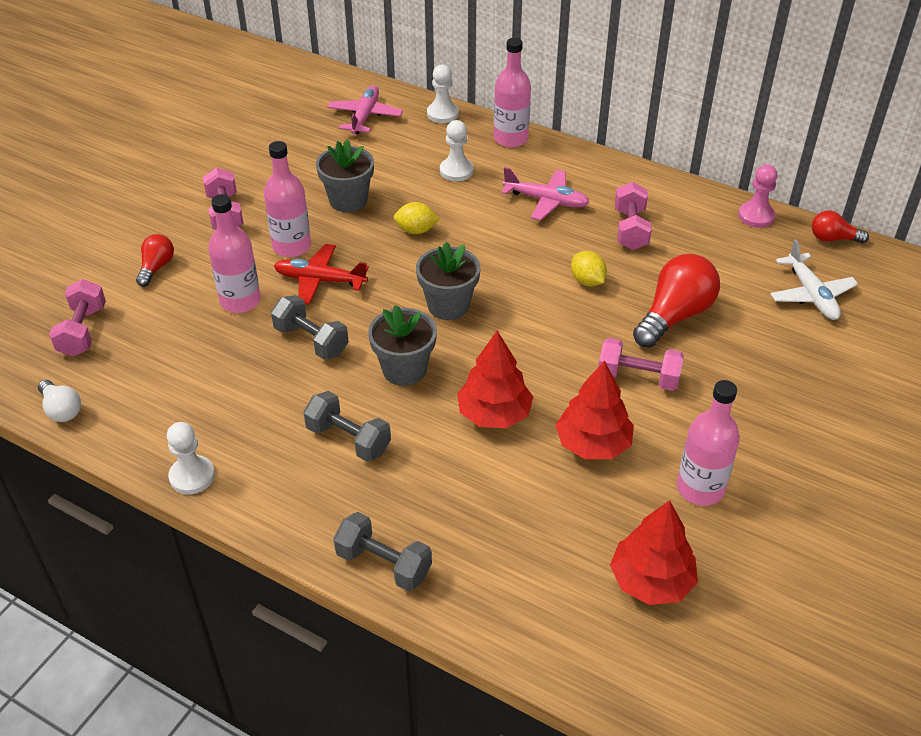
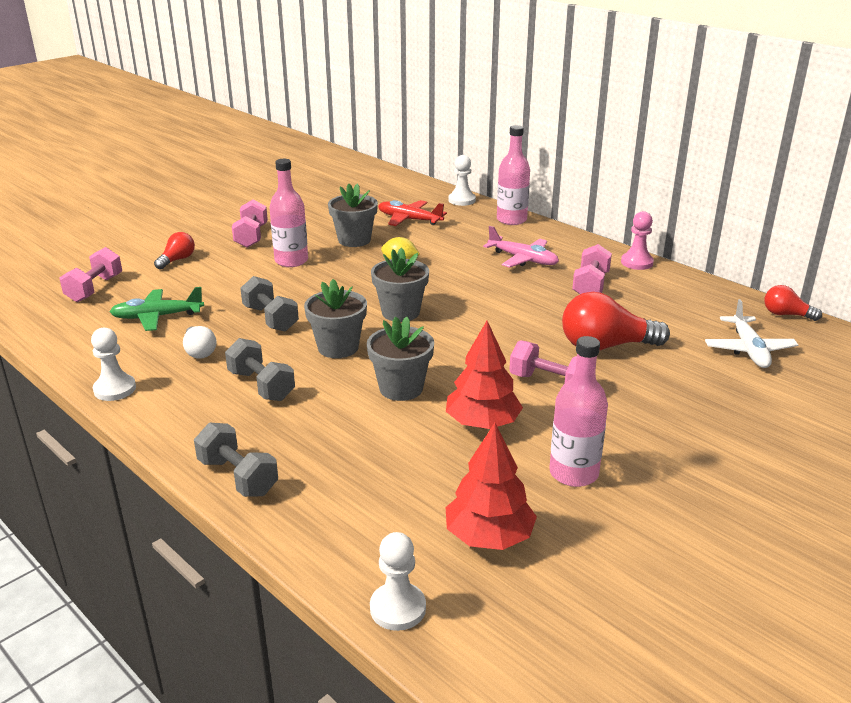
camera: 15 degrees right, 15 degrees down
(62, 410) = (44, 332): white light bulb -> white light bulb (199, 351)
(181, 361) = (157, 317): none -> green plane
(240, 301) = (229, 287): pink bottle -> none
(320, 280) = (301, 283): red plane -> red plane (409, 220)
(365, 116) = (397, 195): pink plane -> none
(456, 171) = (454, 233): white pawn -> white pawn (398, 608)
(494, 414) = (401, 388): red tree -> grey flower pot
(587, 281) = (534, 313): yellow lemon -> none
(674, 316) = (605, 346): red light bulb -> red light bulb turned 150 degrees counterclockwise
(756, 216) = (715, 291): pink pawn -> pink pawn (637, 262)

